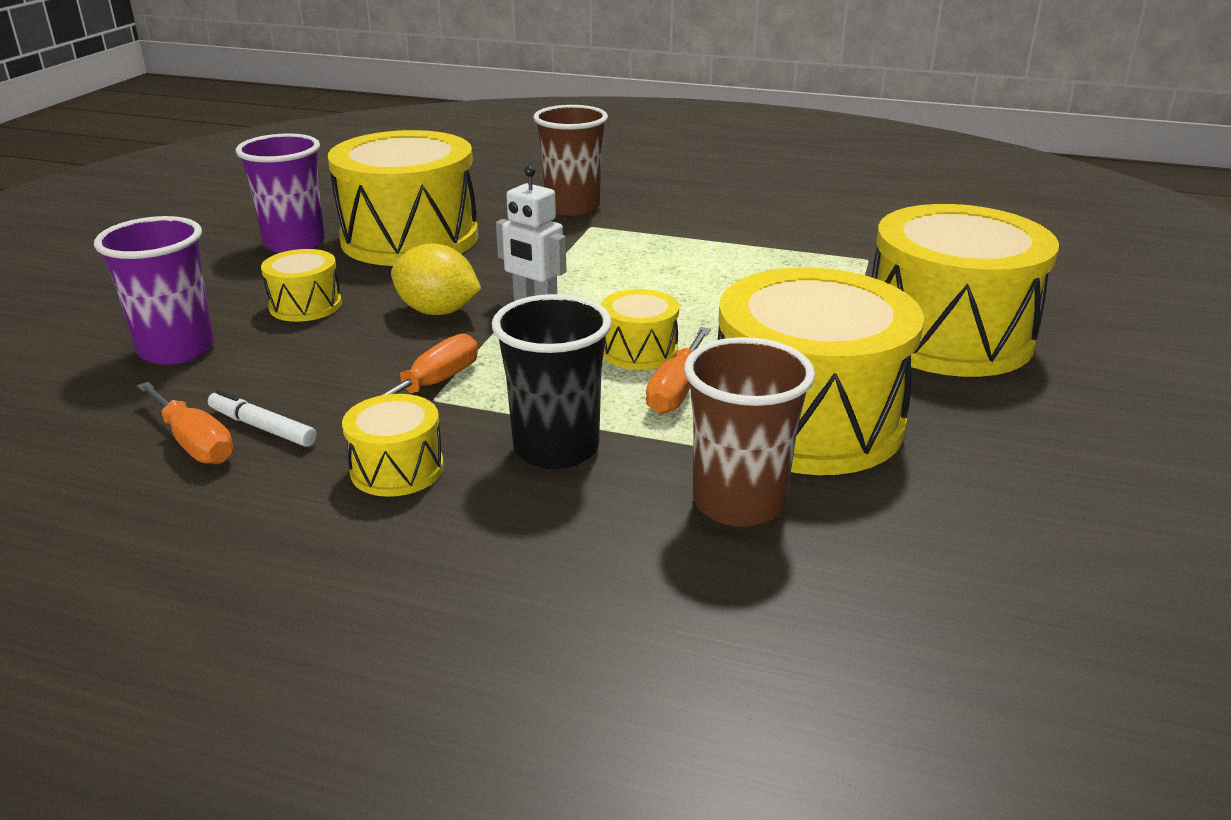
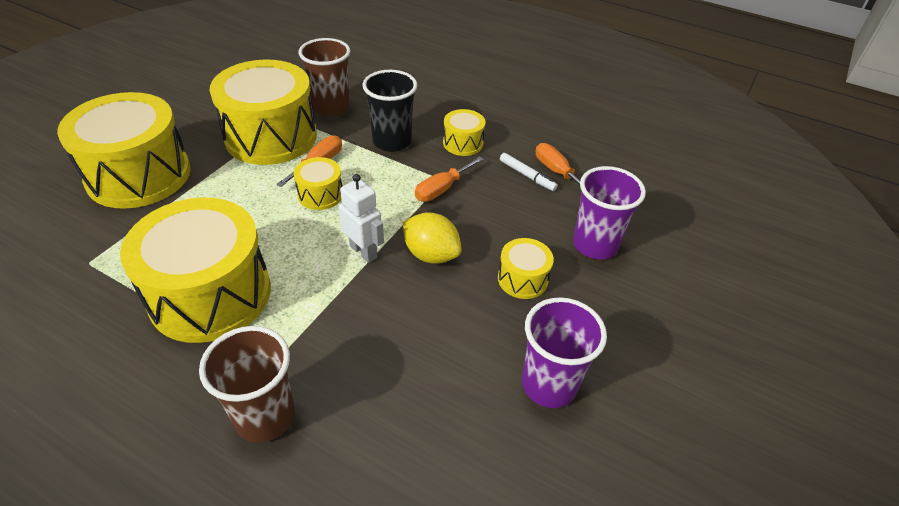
camera: 170 degrees left, 15 degrees up
(410, 238) = (442, 374): yellow drum -> yellow drum (210, 294)

